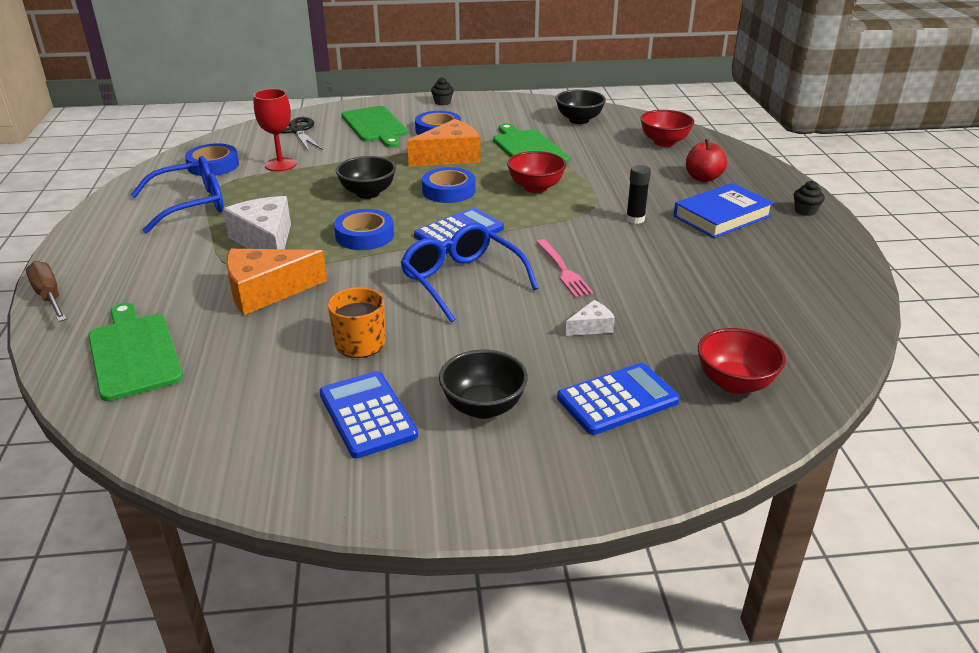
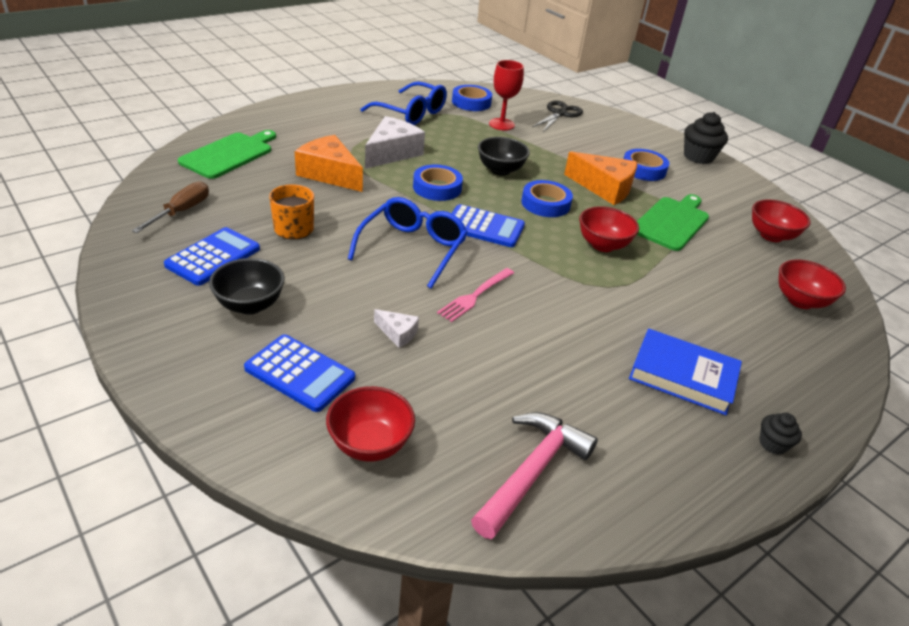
camera: 55 degrees right, 5 degrees up
(49, 296) = (268, 109): brown screwdriver -> brown screwdriver (181, 211)
(375, 126) = (611, 141): green cutting board -> none
(442, 102) = (698, 157): black cupcake -> black cupcake, size x1.87
(579, 120) = (771, 236): black bowl -> red bowl
(635, 219) = (610, 317): black glue stick -> none
(703, 178) = (753, 346): red apple -> none
(797, 313) = (532, 471): none -> pink hammer

